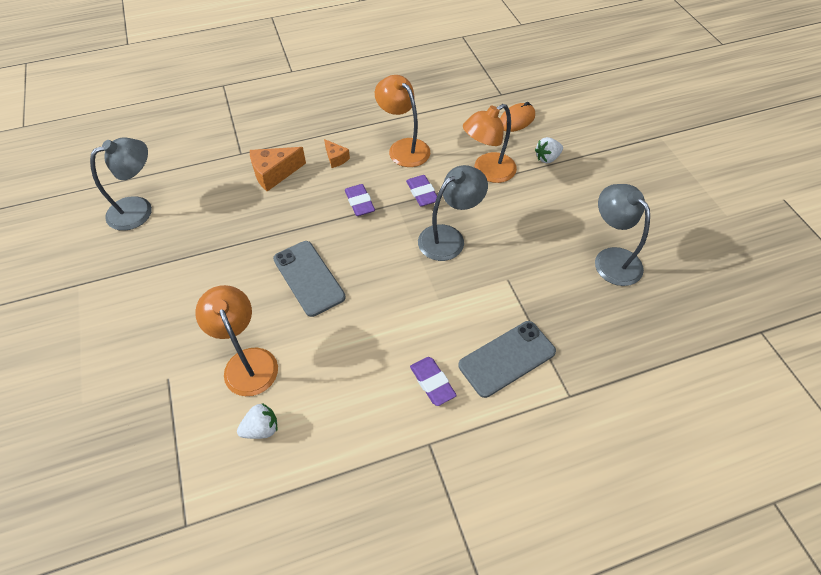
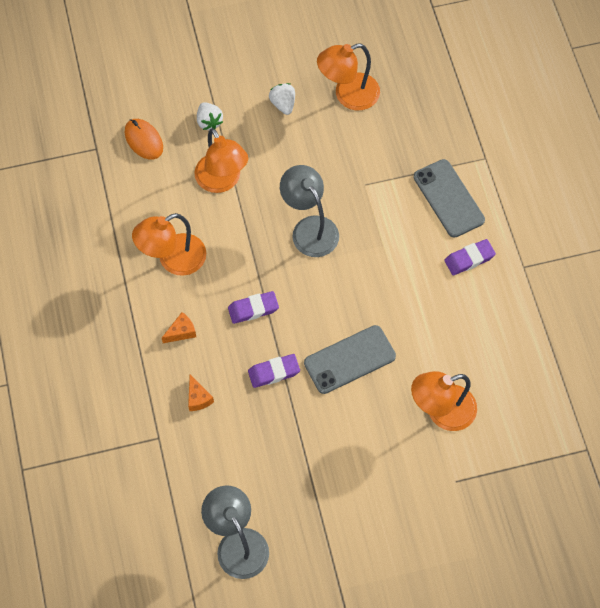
camera: 85 degrees left, 10 degrees up
(261, 428) = (507, 396): white strawberry -> white strawberry (283, 104)
(274, 174) = (198, 398): orange cheese -> orange cheese, size x0.58
(422, 193) = (246, 247): purple eraser -> purple eraser (274, 372)
(611, 259) = (348, 95): grey lamp -> orange lamp

